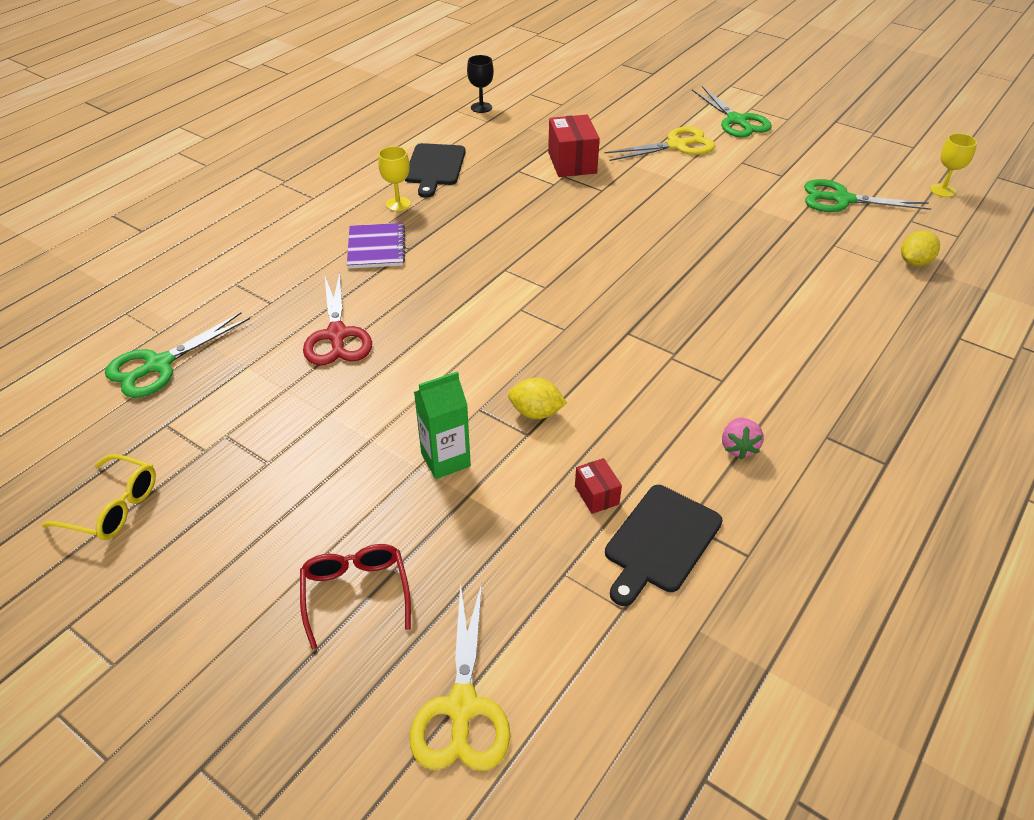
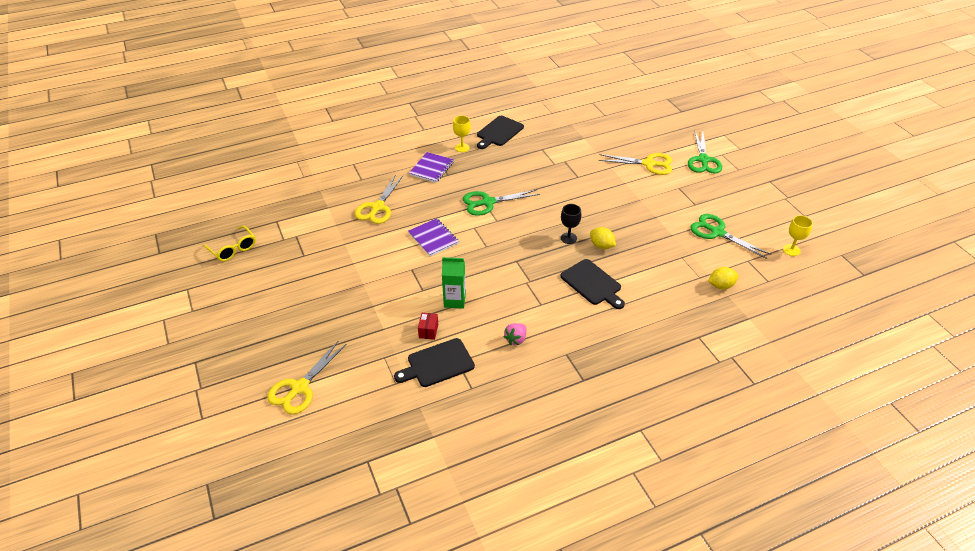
camera: 30 degrees right, 0 degrees up
(159, 365) = (293, 192): green scissors -> green scissors (488, 202)
(337, 335) = (377, 207): red scissors -> yellow scissors
(356, 593) = (295, 325): red glasses -> none
(445, 460) = (376, 286): green carton -> green carton (454, 300)
(472, 348) = (433, 238): none -> purple notebook
(481, 107) = (556, 103): black goblet -> black goblet (568, 238)
(536, 413) = (435, 282): yellow lemon -> yellow lemon (601, 246)
(572, 163) = (576, 154): red box -> none
(761, 323) = (592, 284): none -> black cutting board

